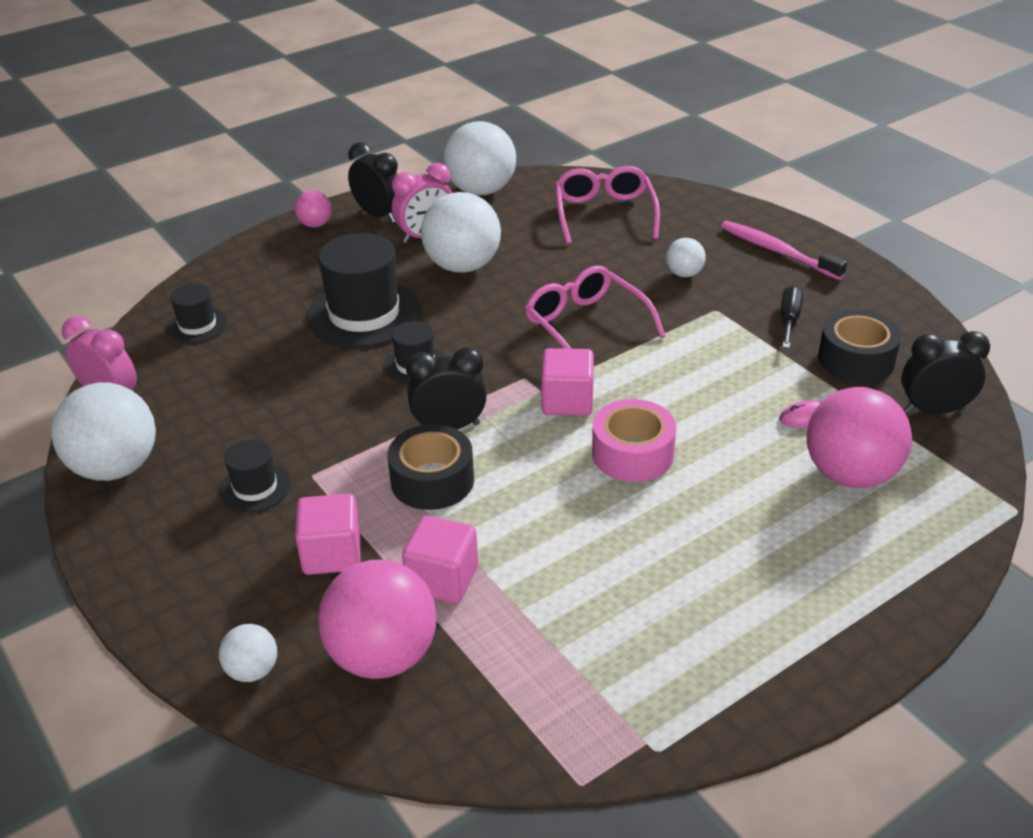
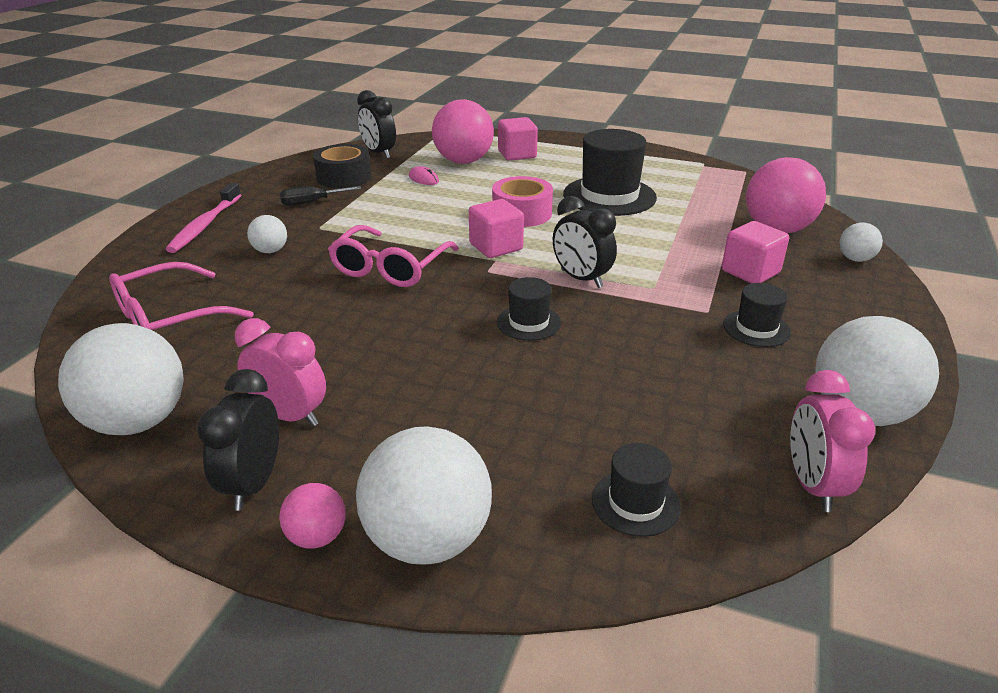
camera: 125 degrees left, 5 degrees down
(364, 314) = (485, 386): black hat -> black hat (609, 196)
(432, 480) = (639, 265): black tape -> none
(442, 579) = (705, 233): pink cube -> pink cube (517, 154)
(462, 266) = (340, 363): white ball -> white ball (428, 539)

